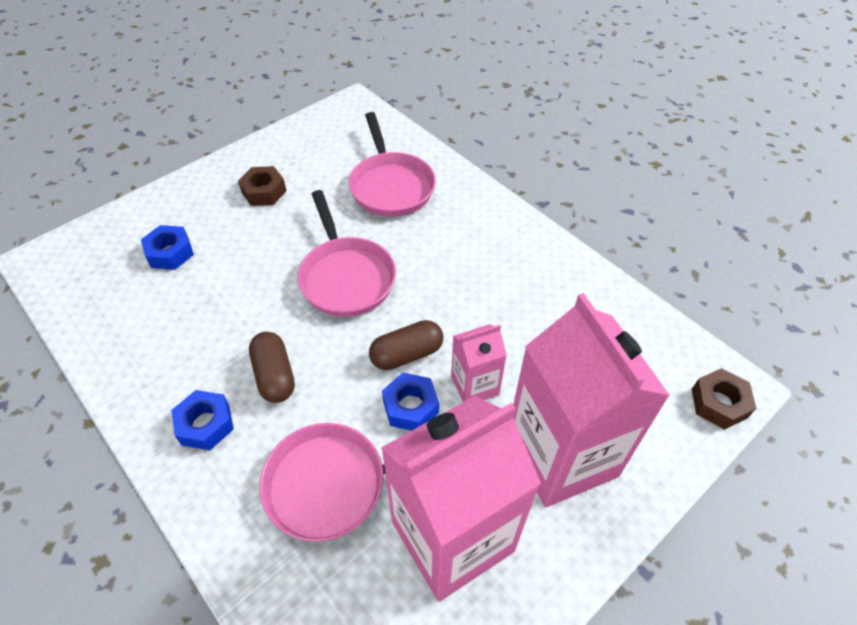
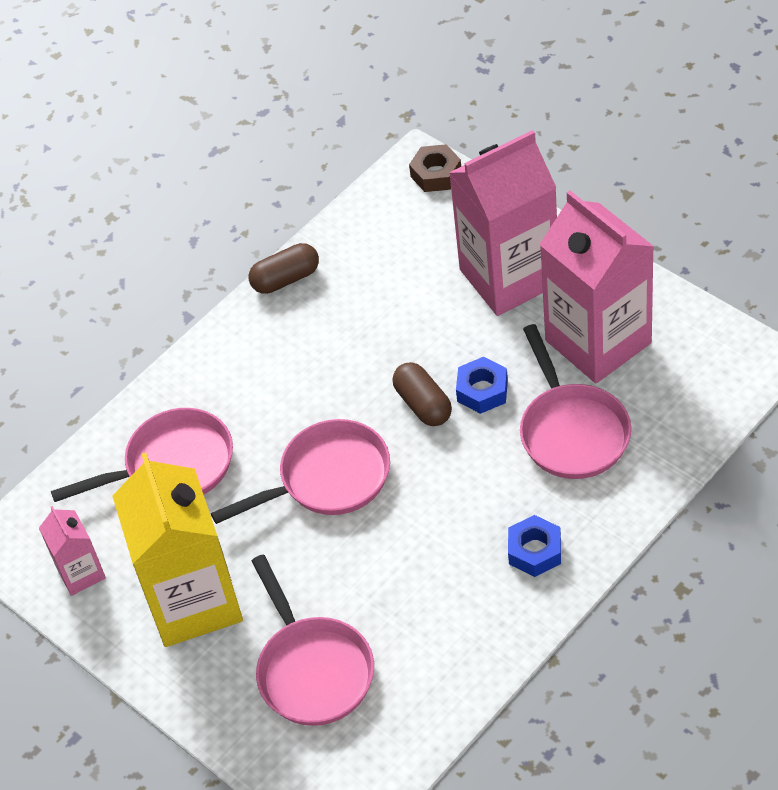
camera: 90 degrees left, 0 degrees up
(170, 253) = (313, 670): blue nut -> pink pan
(264, 191) = (193, 601): brown nut -> yellow carton
(274, 375) = (468, 509): brown capsule -> brown capsule (286, 279)
(474, 385) = (449, 345): pink carton -> pink carton (81, 573)

